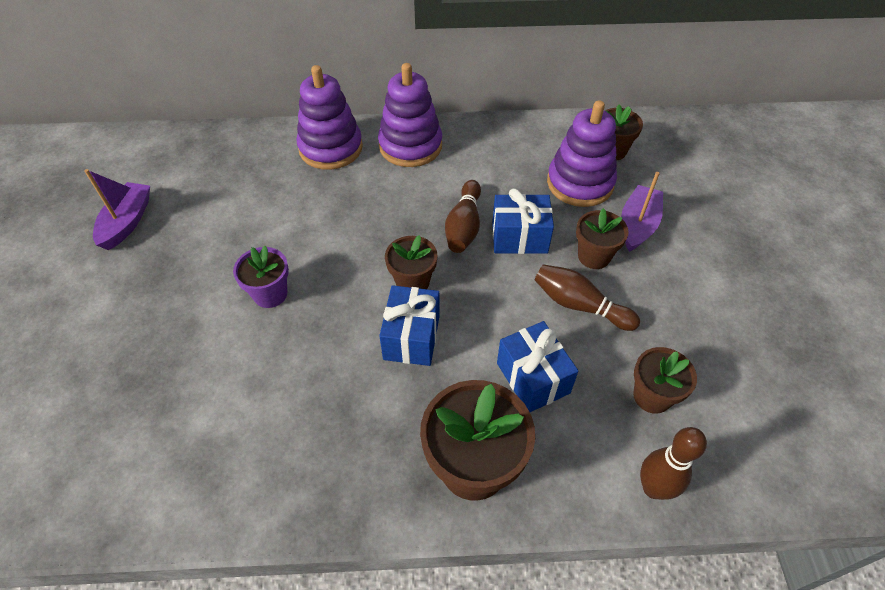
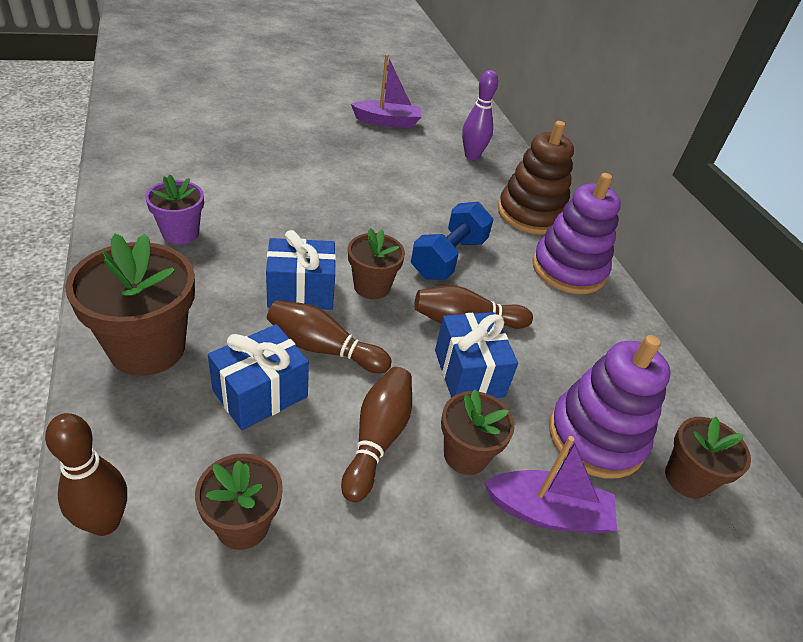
camera: 70 degrees right, 10 degrees down
(222, 166) = (472, 156): none -> purple bowling pin
(270, 294) = (333, 199): purple flower pot -> purple flower pot (180, 233)
(331, 148) = (530, 214): purple stacking toy -> brown stacking toy
(382, 220) = (448, 258): none -> blue dumbbell
(486, 328) = (323, 348): none -> brown bowling pin

